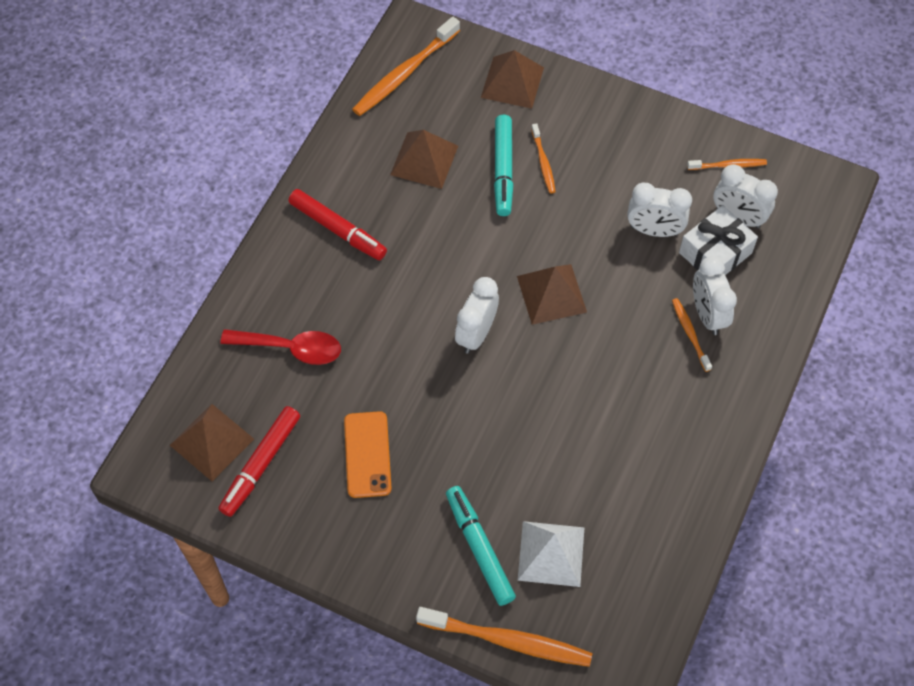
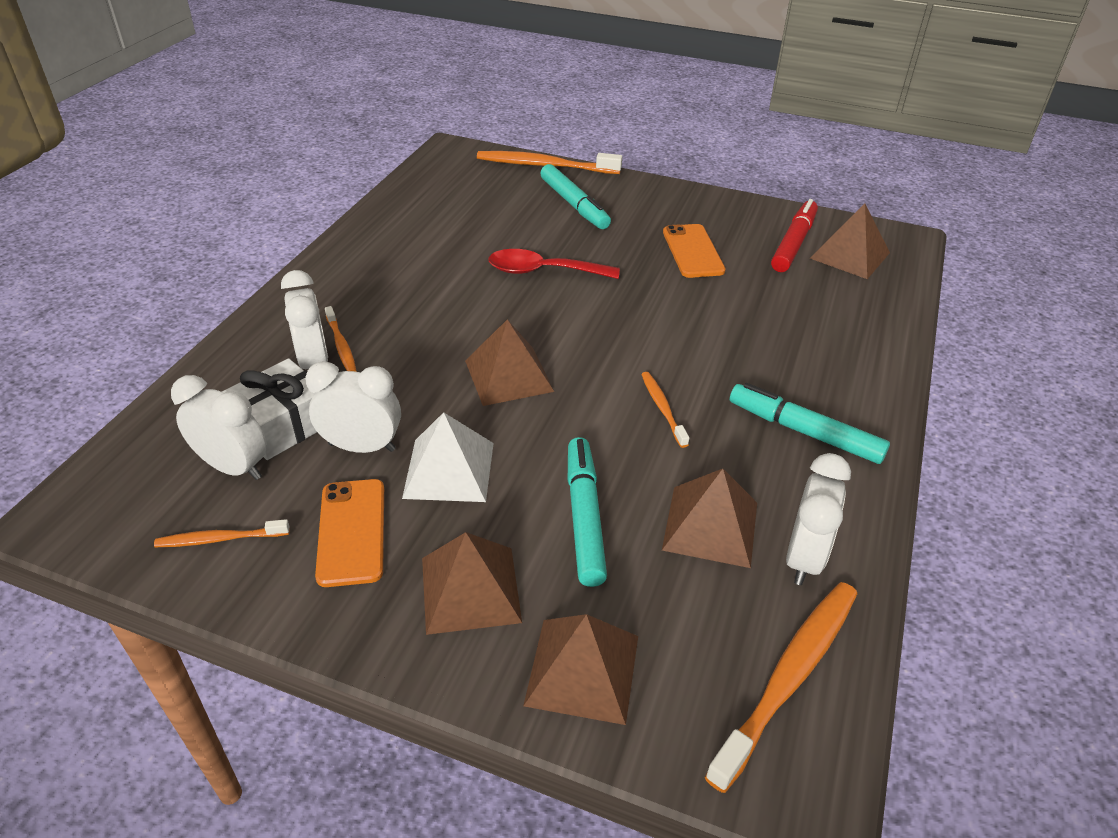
camera: 175 degrees right, 20 degrees down
(290, 348) = (807, 320): red spoon -> red spoon (544, 271)
(337, 229) = (804, 431): red marker -> turquoise marker
(476, 334) = (598, 338): white clock -> white clock (803, 558)
(543, 162) = (521, 530): orange toothbrush -> orange toothbrush (662, 408)
(551, 553) = (509, 203): white pyramid -> white pyramid (449, 469)
(573, 127) = (470, 589): none -> brown pyramid
(648, 166) = (352, 532): none -> orange phone

